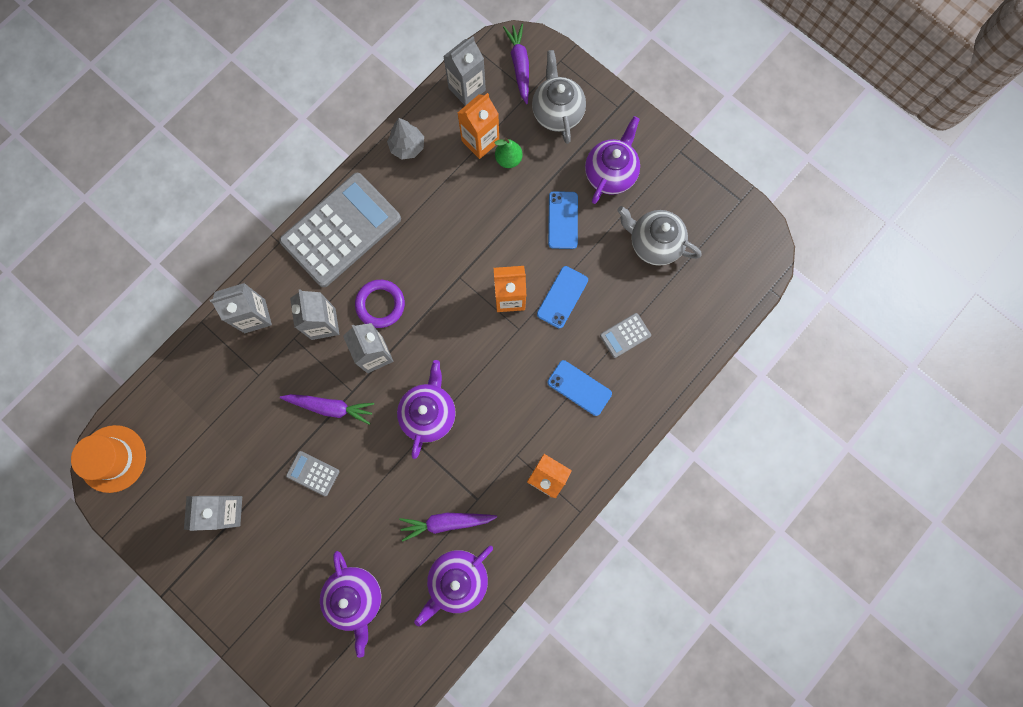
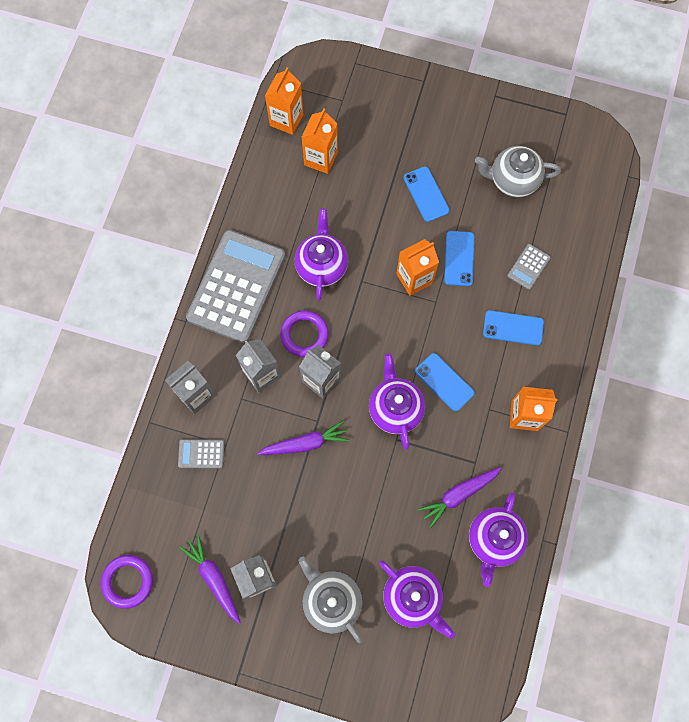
camera: 25 degrees left, 5 degrees down
(112, 458) = (128, 581): orange hat -> purple ring
(313, 473) = (319, 508): grey calculator -> grey calculator (201, 454)
(407, 147) = (259, 190): grey tree -> none
(467, 89) = (286, 120): grey carton -> orange carton
(487, 409) = (444, 382): none -> blue phone
(508, 159) = (353, 163): green pear -> none
(519, 65) = (322, 81): purple carrot -> purple carrot (214, 578)
(557, 112) = (374, 107): grey teapot -> grey teapot (331, 600)
(610, 173) = (446, 138): purple teapot -> purple teapot (321, 266)

